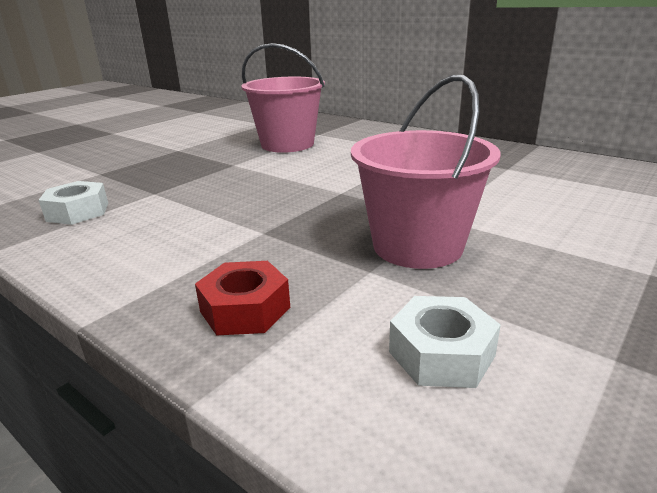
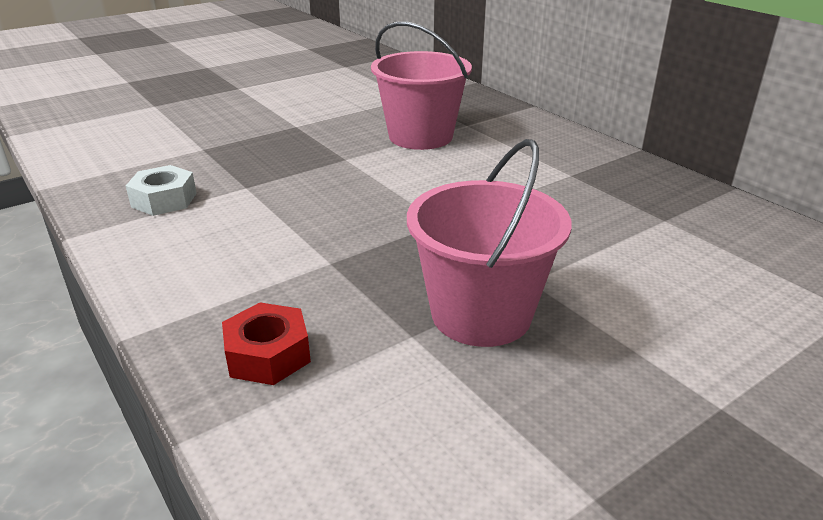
camera: 15 degrees right, 5 degrees up
(441, 354) = (423, 448): white nut -> none

